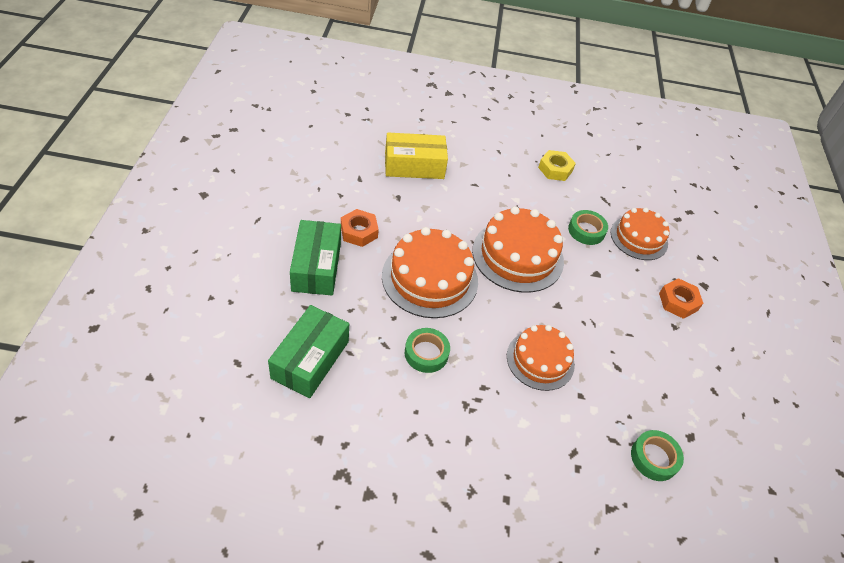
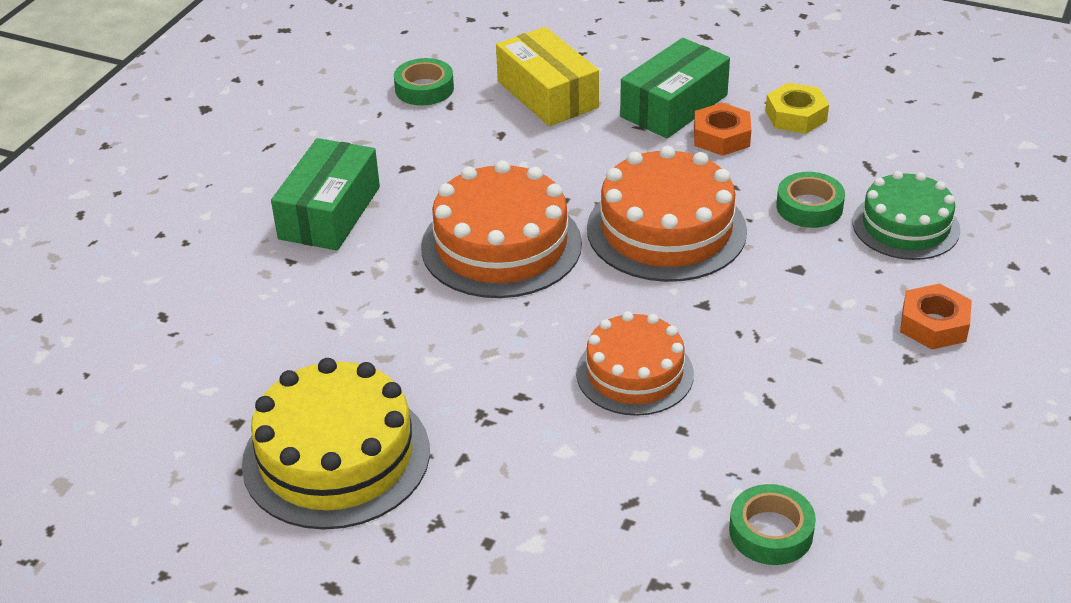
camera: 25 degrees right, 10 degrees down
(310, 359) = (268, 326): green box -> green box (674, 106)
(359, 232) = (416, 174): orange nut -> orange nut (721, 137)
(392, 454) = (336, 457): none -> yellow cake
(414, 166) = (547, 94): yellow box -> yellow box turned 45 degrees clockwise
(426, 353) = (449, 340): green tape -> green tape (424, 89)
(639, 238) = (905, 226): orange cake -> green cake

